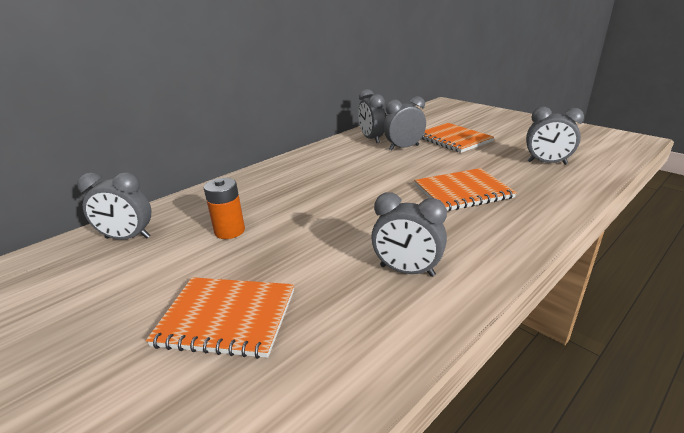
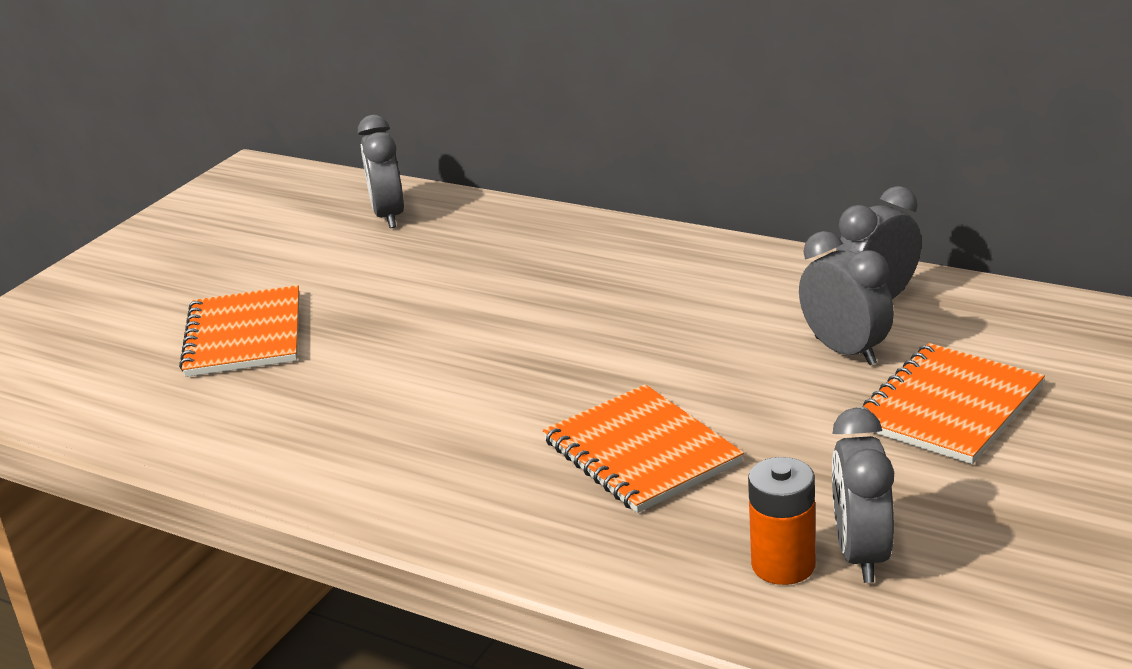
camera: 75 degrees right, 0 degrees up
(229, 231) = (425, 276): orange battery -> orange battery (783, 565)
(407, 271) = (358, 433): grey clock -> none

